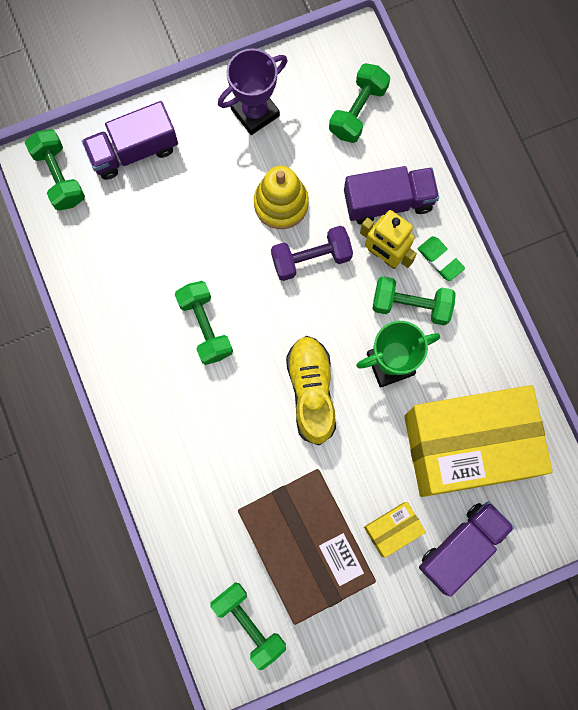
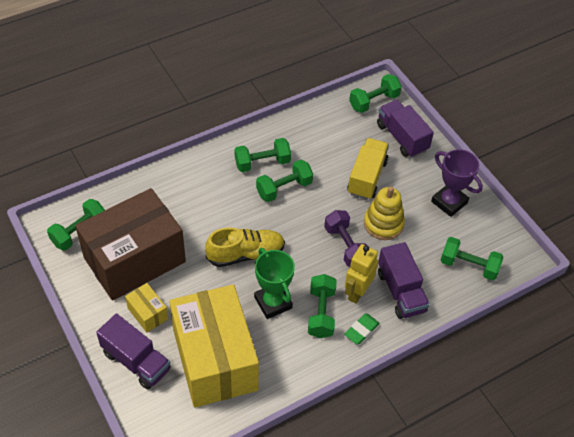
camera: 80 degrees right, 25 degrees down
(155, 351) = (262, 163): none -> green dumbbell
(200, 211) = (367, 177): none -> yellow truck

